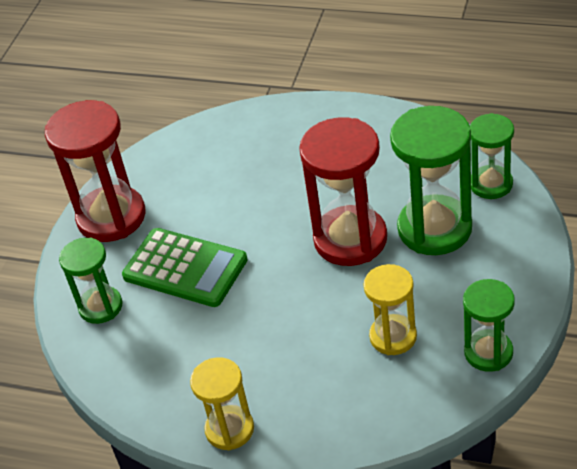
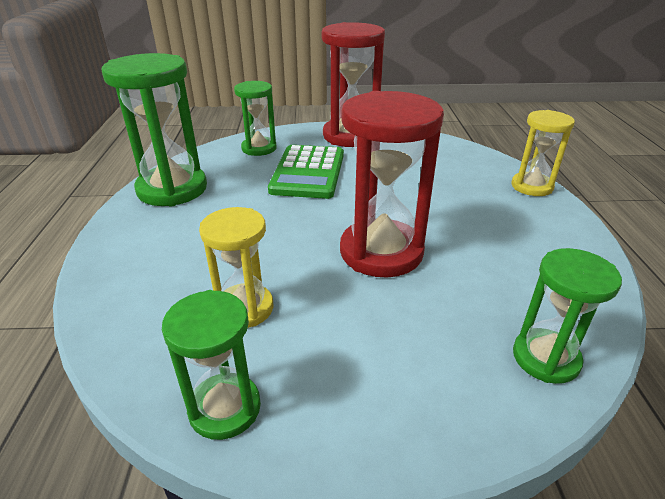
camera: 65 degrees right, 10 degrees down
(229, 429) = (126, 225): yellow hourglass -> yellow hourglass (531, 186)
(434, 228) = (430, 314): green hourglass -> green hourglass (172, 189)

